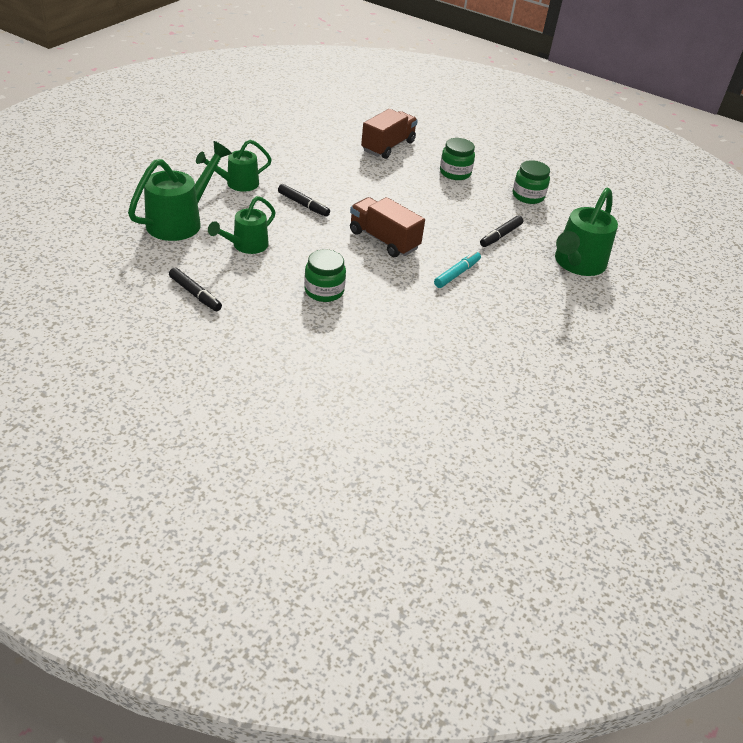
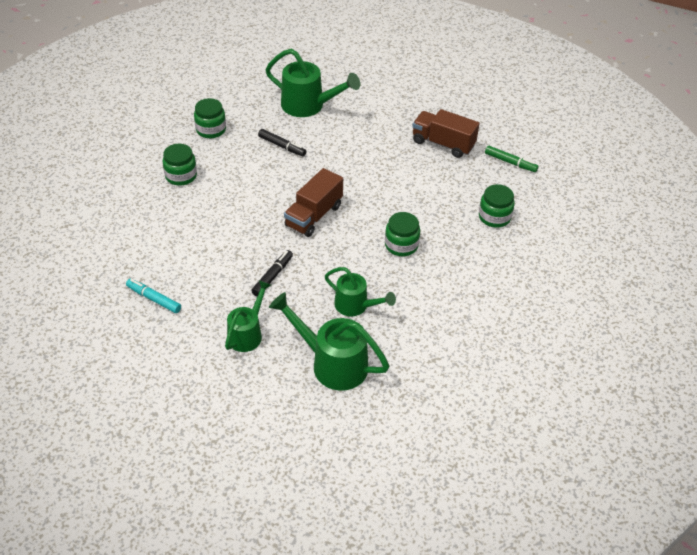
camera: 95 degrees left, 5 degrees up
(195, 294) = (439, 326): black marker -> none
(237, 183) = (247, 333): green watering can -> green watering can turned 120 degrees counterclockwise
(355, 377) = (494, 217): none -> green jar
(388, 146) = (138, 226): brown truck -> brown truck (443, 144)
(457, 274) = (347, 170): turquoise marker -> turquoise marker (154, 299)
(463, 421) = (510, 162): none -> green marker

